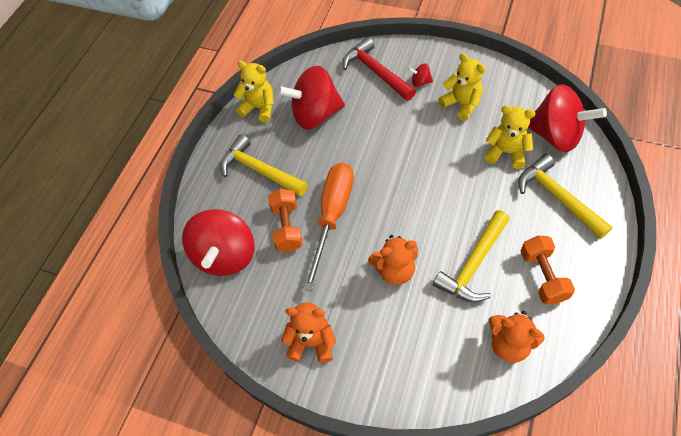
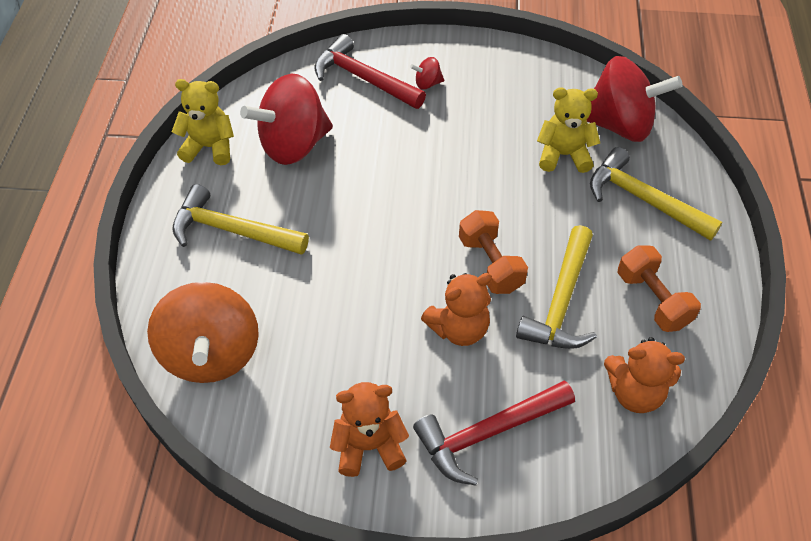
camera: 20 degrees left, 5 degrees down
(225, 255) = (211, 354): red spinning top -> orange spinning top
(287, 227) = (293, 299): orange dumbbell -> orange dumbbell (490, 264)
(332, 216) = (354, 273): orange screwdriver -> none
(395, 351) = (488, 433): none -> red hammer
(461, 104) = (489, 104): yellow teddy bear -> none

